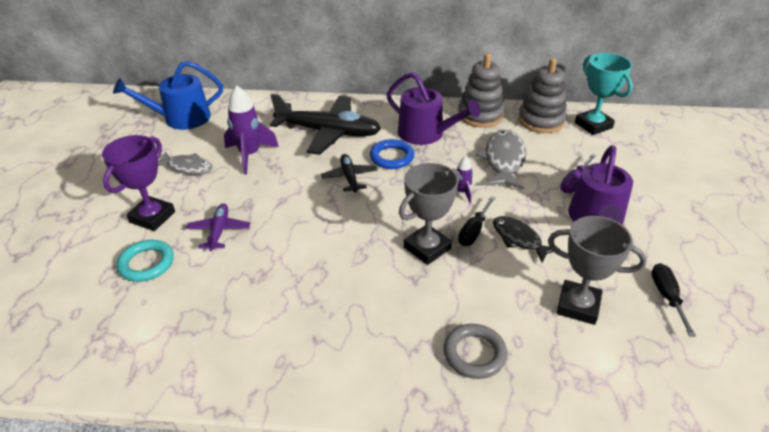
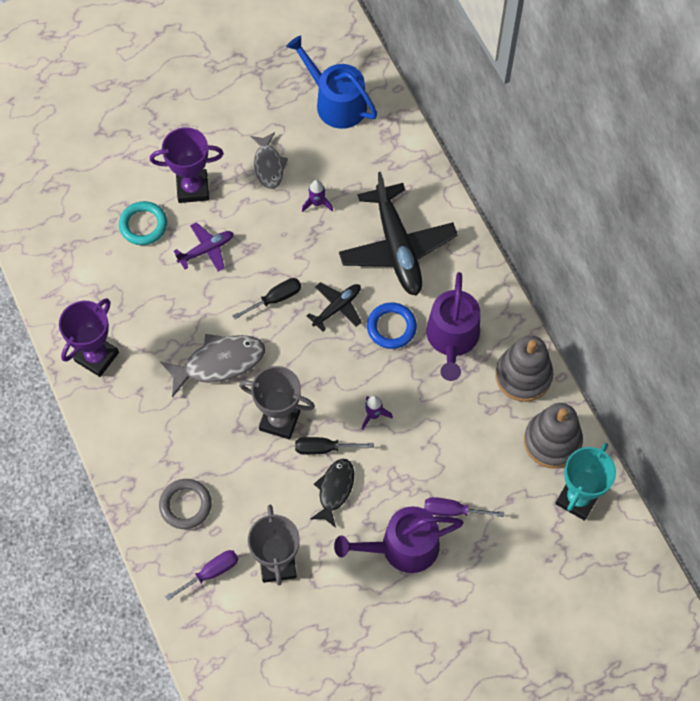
camera: 60 degrees right, 25 degrees up
(245, 361) = (96, 357): none -> purple trophy
(250, 155) = (317, 203): purple rocket -> purple rocket, size x0.53
(503, 160) = (450, 432): grey fish -> grey fish (219, 363)
(566, 364) = (211, 573): none -> purple screwdriver
(667, 297) = (328, 631): black screwdriver -> black screwdriver (275, 299)

